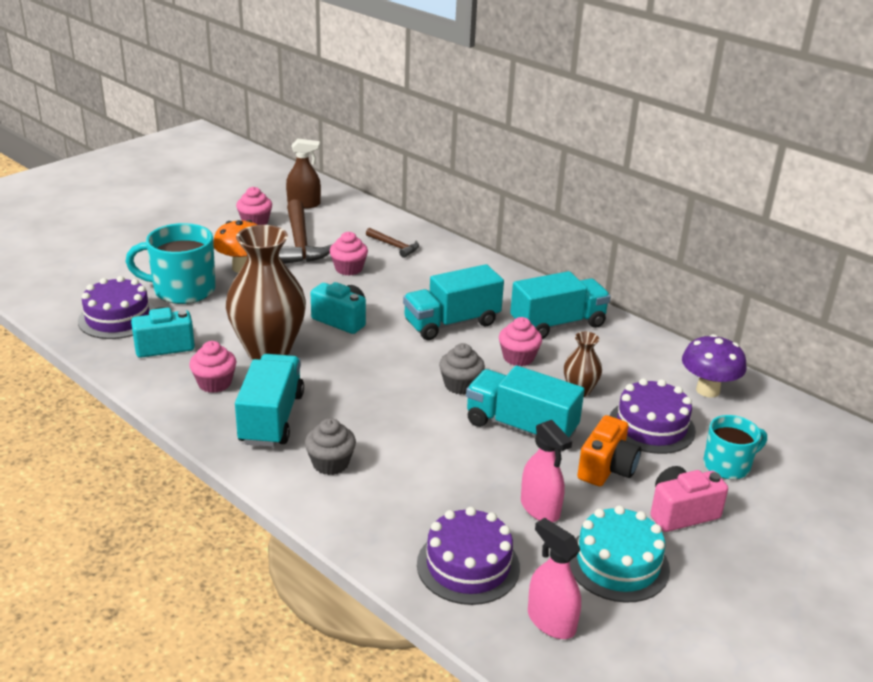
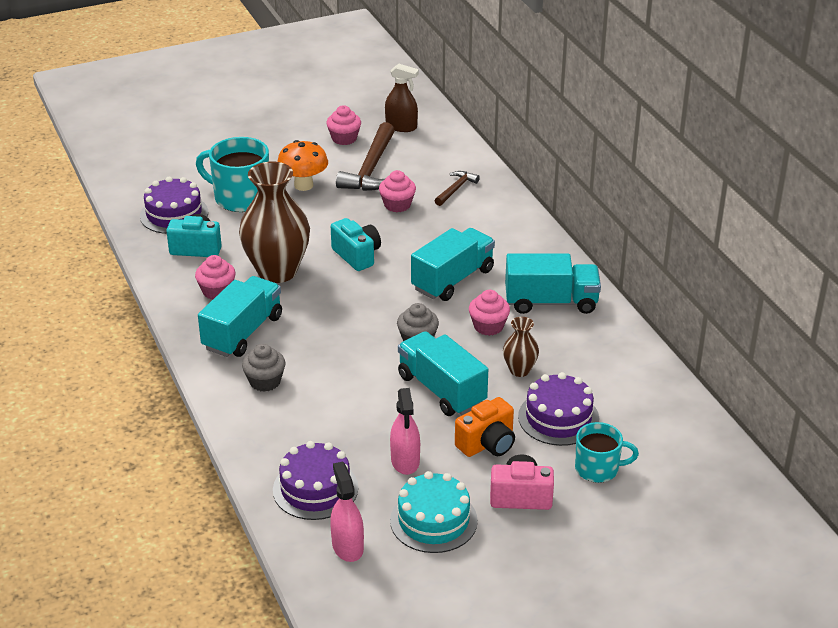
camera: 25 degrees right, 5 degrees up
(394, 246) = (456, 189): brown hammer -> brown hammer turned 120 degrees counterclockwise
(451, 323) = (453, 279): turquoise truck -> turquoise truck turned 135 degrees clockwise
(707, 390) = (641, 398): purple mushroom -> none

